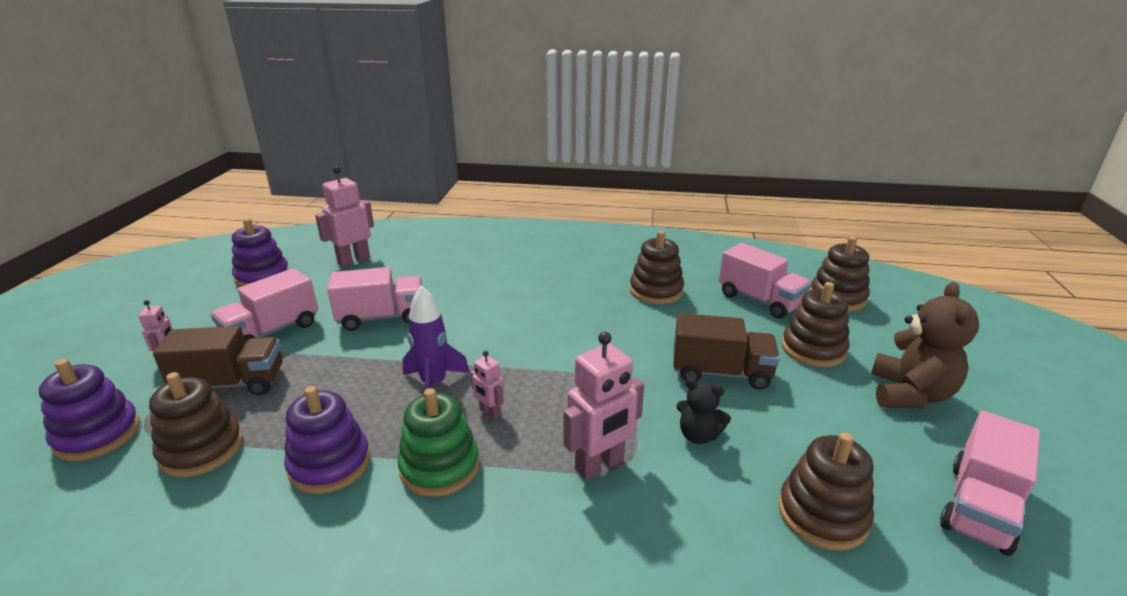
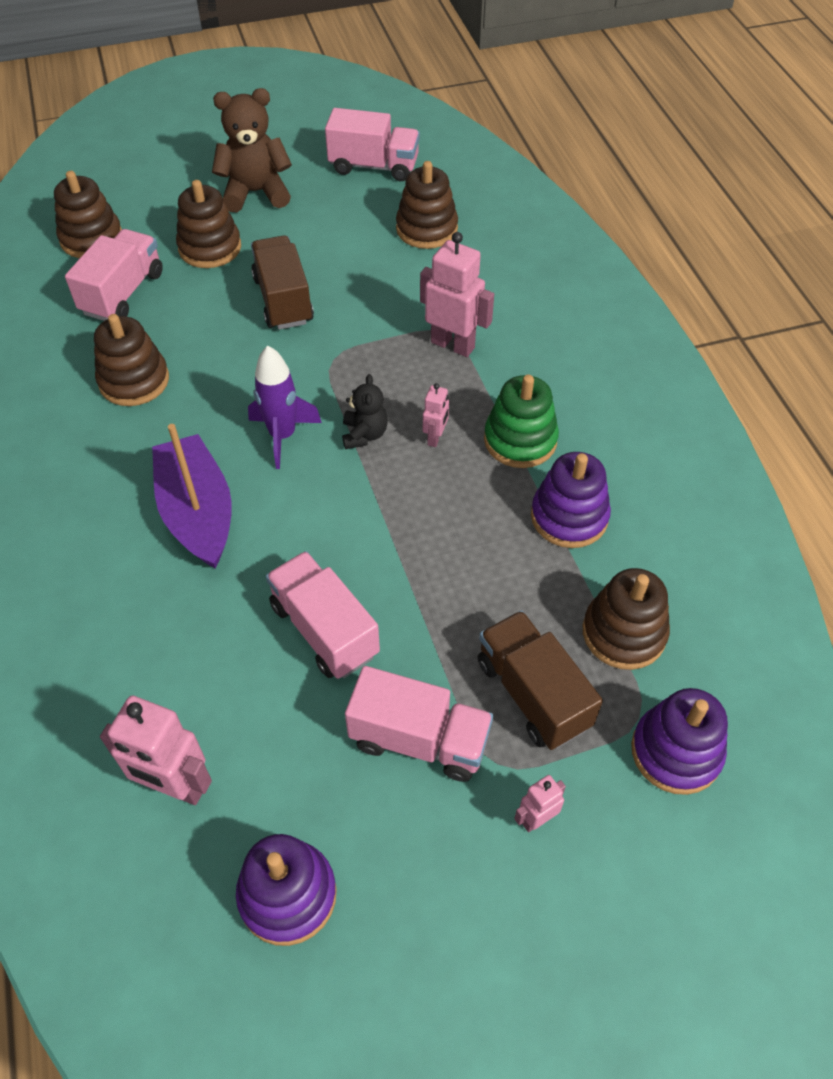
camera: 115 degrees left, 25 degrees up
(434, 384) = (421, 501): purple rocket -> purple rocket (283, 436)
(516, 294) = (198, 512): none -> purple boat
(698, 435) = (382, 298): black teddy bear -> black teddy bear (364, 434)

